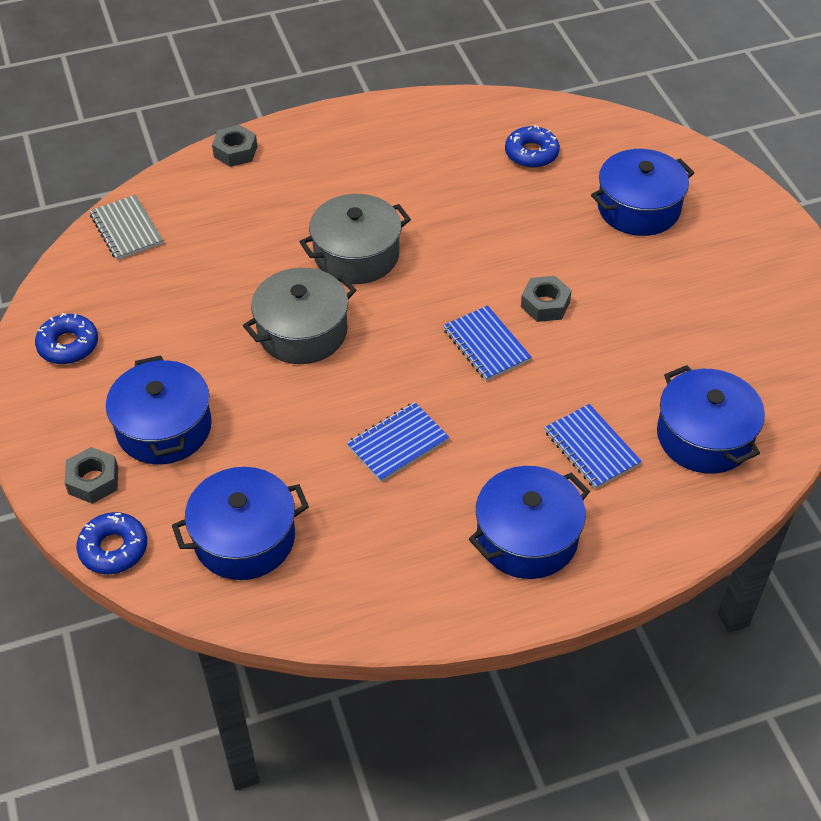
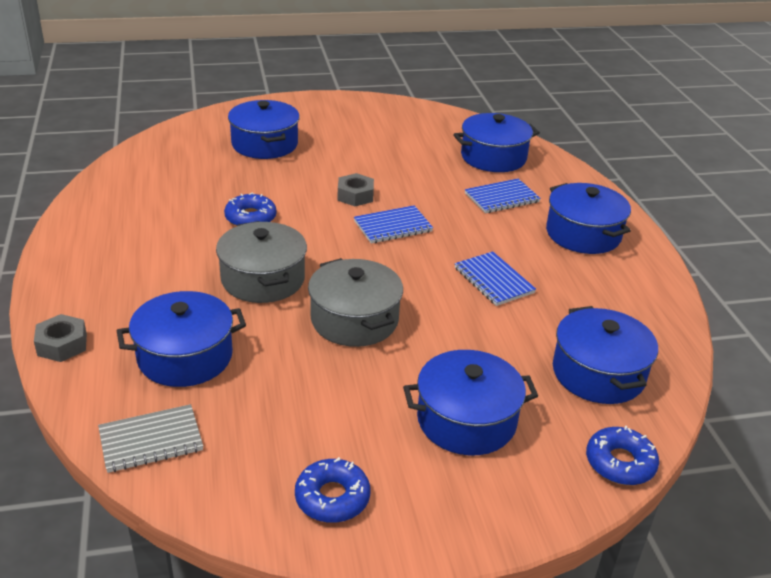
camera: 85 degrees left, 15 degrees down
(93, 481) = (535, 477): grey nut -> none
(230, 226) = (185, 356): none -> blue pot
(531, 153) = (175, 177): blue donut -> blue donut (250, 218)

